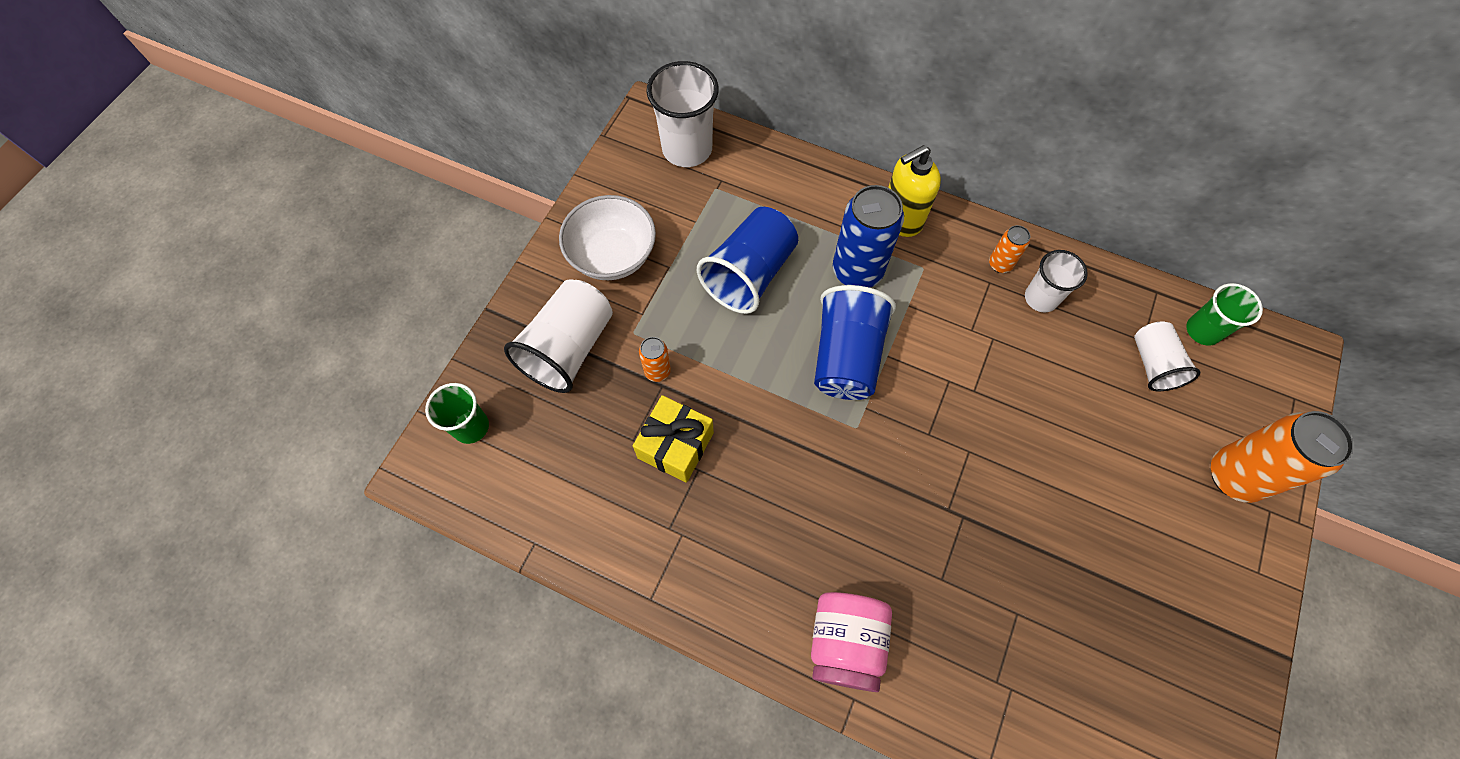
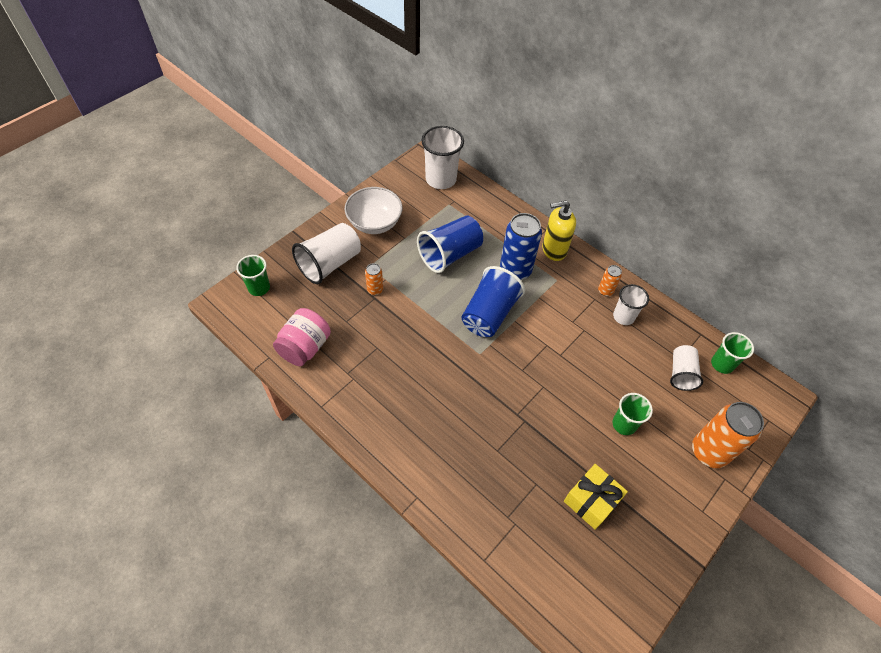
camera: 15 degrees right, 10 degrees down
(675, 445) = (369, 331): yellow gift -> yellow gift (591, 500)
(845, 643) = (424, 465): pink jar -> pink jar (305, 347)
(1104, 473) = (624, 424): none -> green cup

